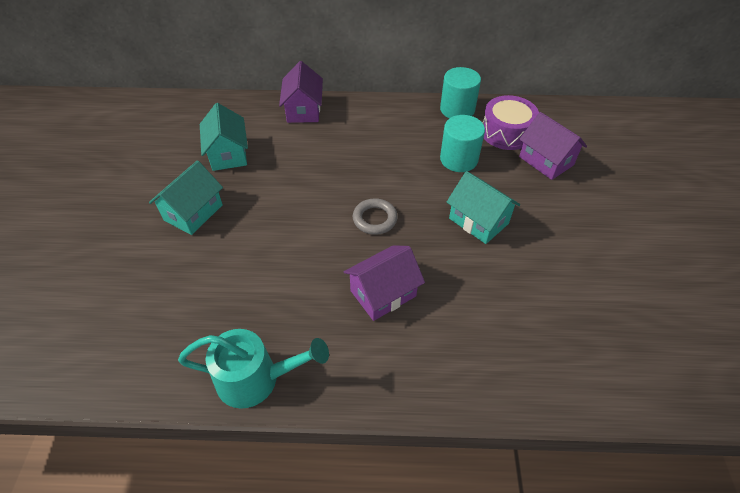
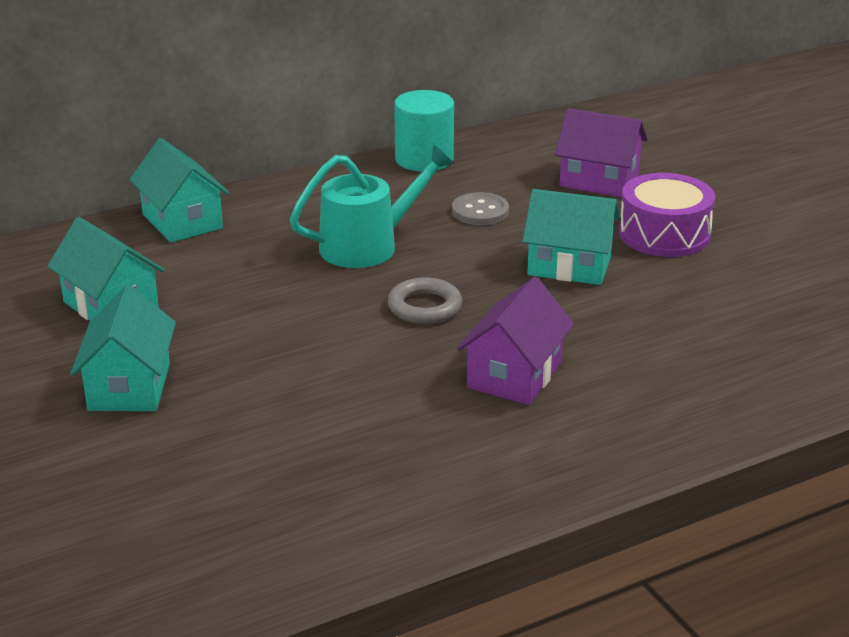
camera: 30 degrees left, 20 degrees down
(257, 379) = (428, 515): turquoise watering can -> turquoise watering can (369, 245)
(303, 110) = (182, 221): purple house -> turquoise house
(459, 159) = (480, 211): turquoise cylinder -> grey button
(506, 132) = (518, 166): purple drum -> purple drum (664, 234)

